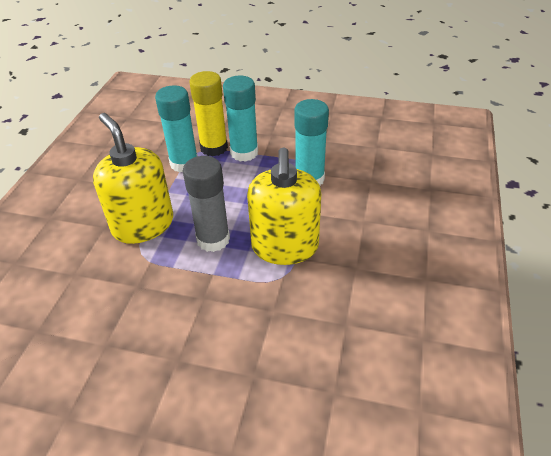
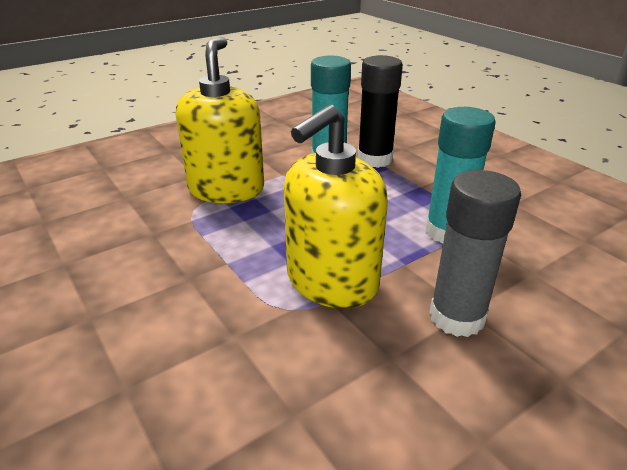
camera: 40 degrees right, 10 degrees down
(213, 239) = (268, 233): grey glue stick -> grey glue stick (457, 317)
(214, 148) = (374, 159): yellow glue stick -> black glue stick
(244, 153) = (401, 176): turquoise glue stick -> none

